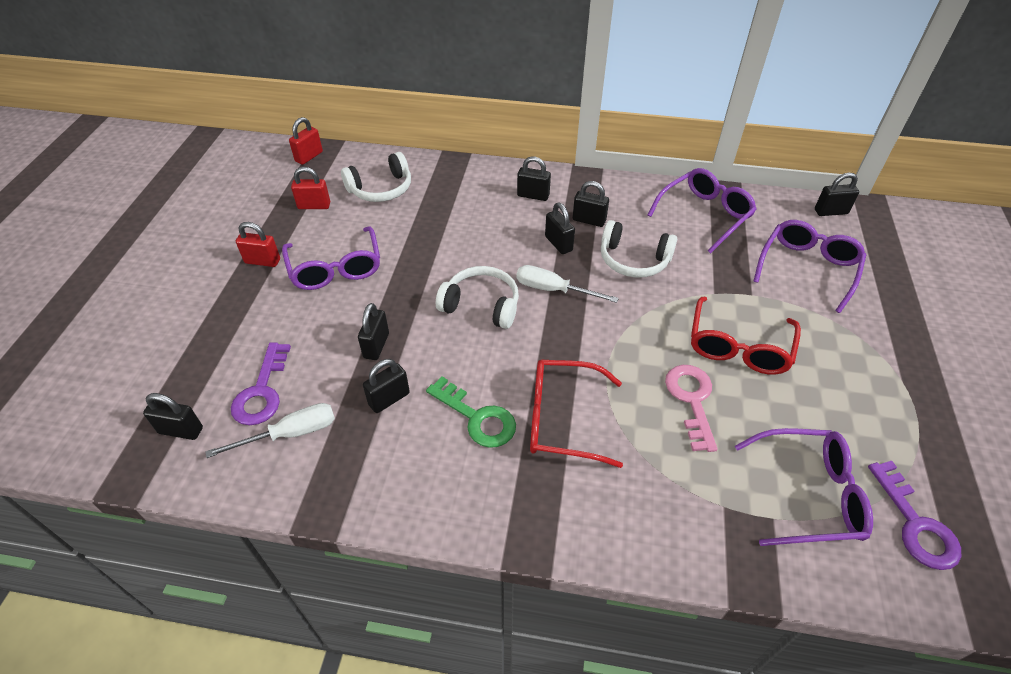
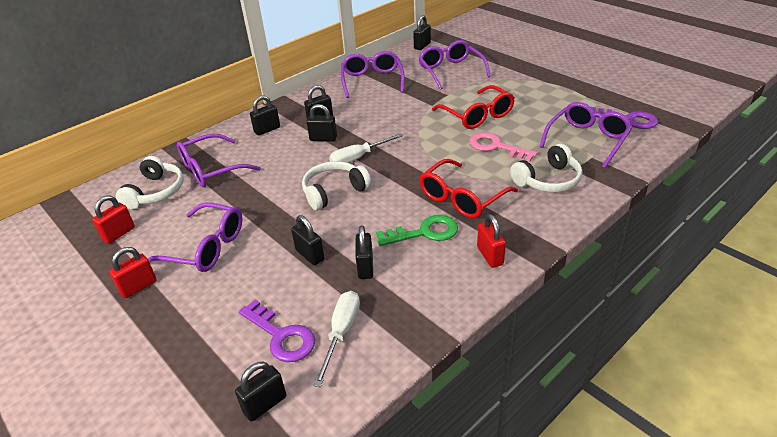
camera: 50 degrees left, 10 degrees down
(309, 157) = (55, 215): red padlock -> red padlock (490, 256)
(440, 200) = (211, 169): none -> purple glasses
(633, 260) = (373, 119): white headphones -> white headphones (548, 180)

